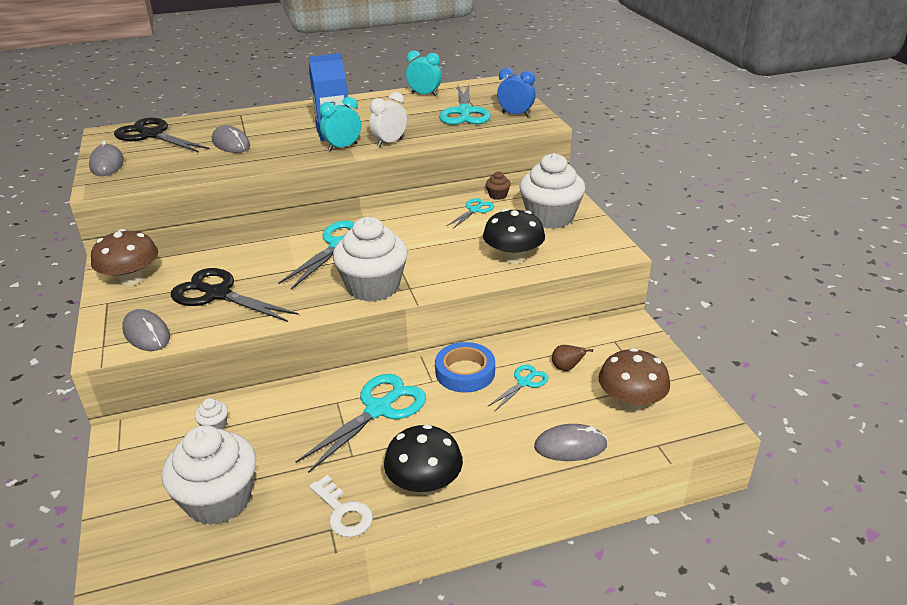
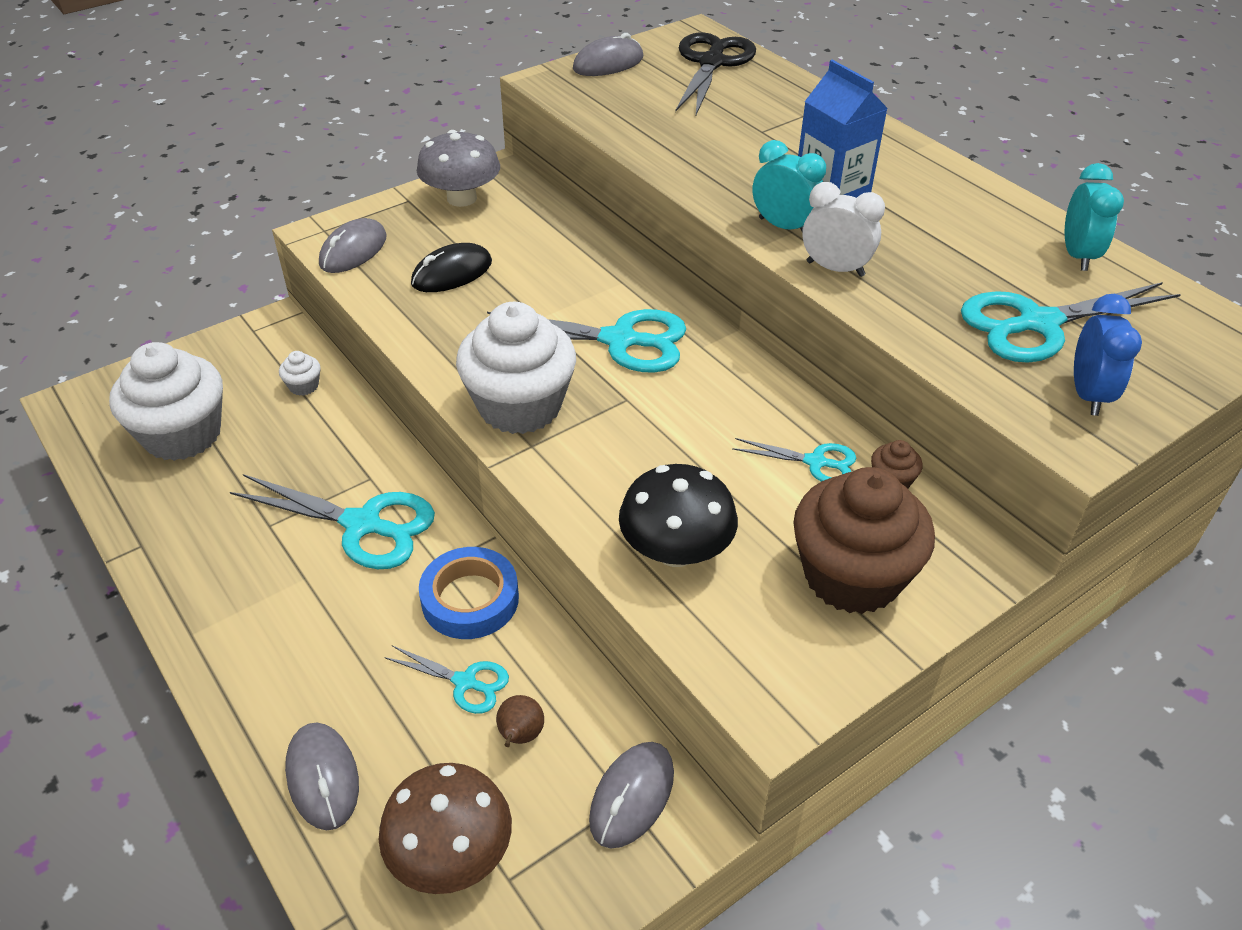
camera: 70 degrees right, 10 degrees up
(131, 279) = (461, 198): brown mushroom -> grey mushroom
(218, 294) = (452, 273): black scissors -> black mouse
(231, 144) = (727, 128): grey mouse -> grey mouse (632, 796)
(343, 512) = (168, 548): white key -> none
(424, 484) = (224, 614): black mushroom -> none
(550, 217) = (852, 576): white cupcake -> brown cupcake

